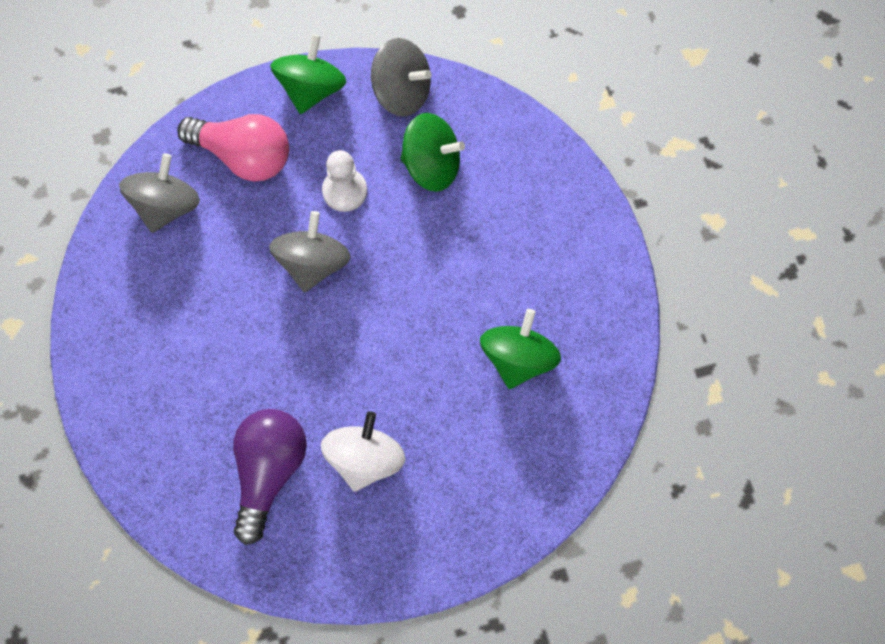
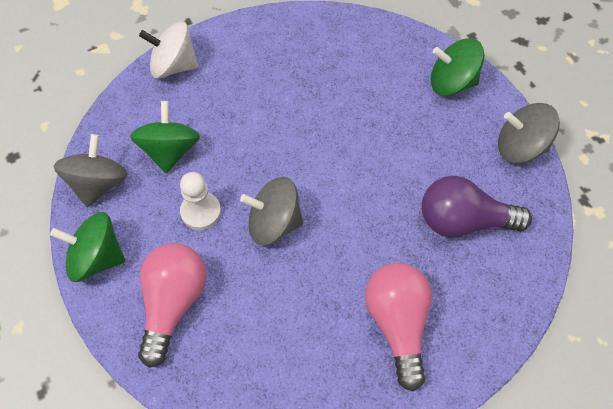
camera: 100 degrees left, 10 degrees down
(166, 206) = (235, 365): grey spinning top -> grey spinning top (520, 148)
(167, 368) = (397, 324): none -> pink light bulb
(365, 459) = (432, 157): white spinning top -> white spinning top (174, 66)
(518, 359) = (327, 74): green spinning top -> green spinning top (451, 83)

